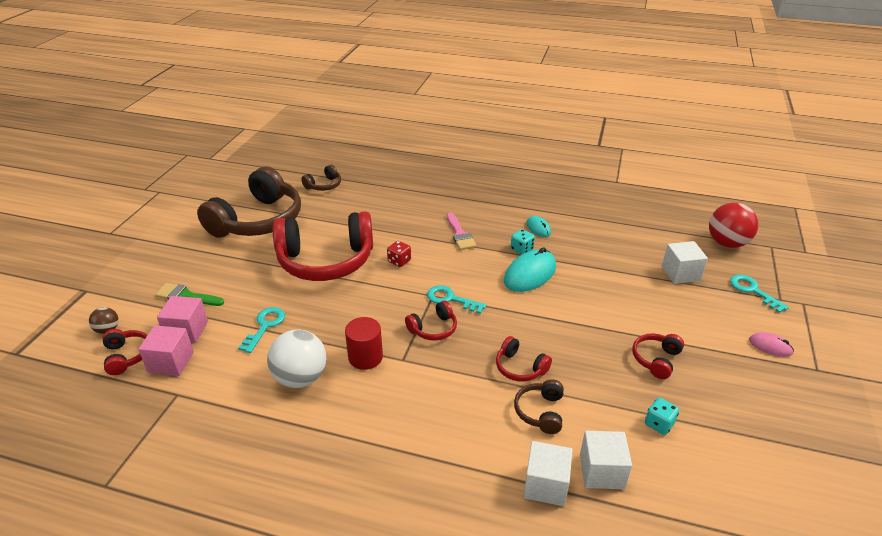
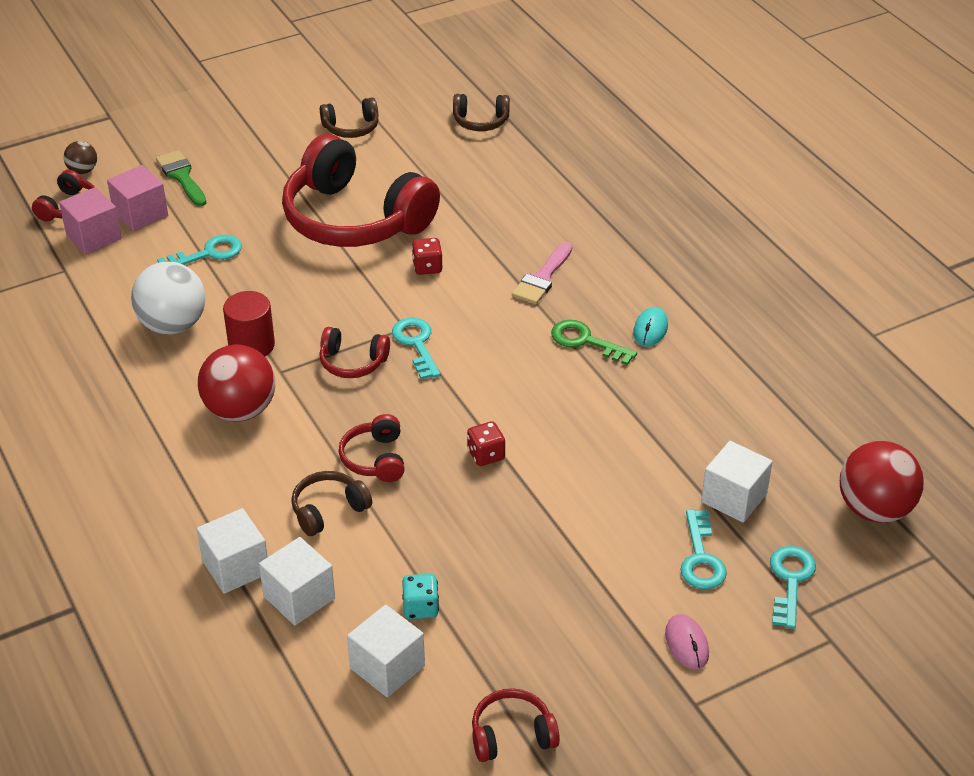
camera: 45 degrees right, 5 degrees up
(258, 220) = (351, 128): brown headphones -> brown headphones, size x0.43
(412, 396) = (240, 410): none -> red ball
(521, 249) = (585, 341): turquoise dice -> green key
(530, 274) = (546, 375): turquoise mouse -> none
(564, 327) = (486, 455): none -> red dice
(656, 359) = (527, 556): red headphones -> red headphones (512, 735)
(696, 469) = (387, 667): none -> white cube
(713, 306) = (701, 558): none -> turquoise key

